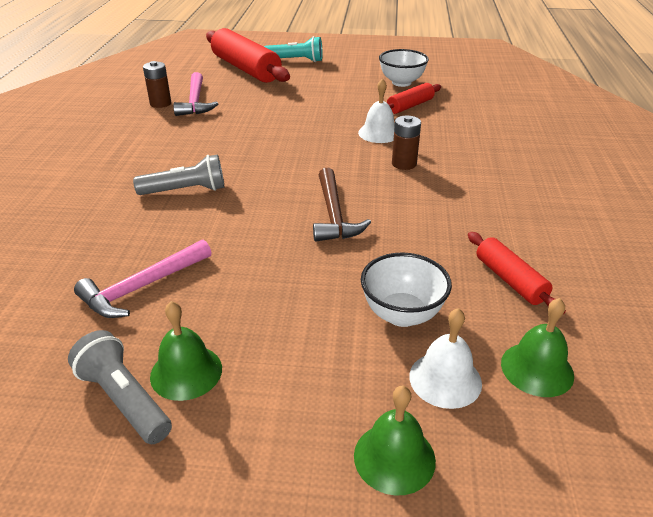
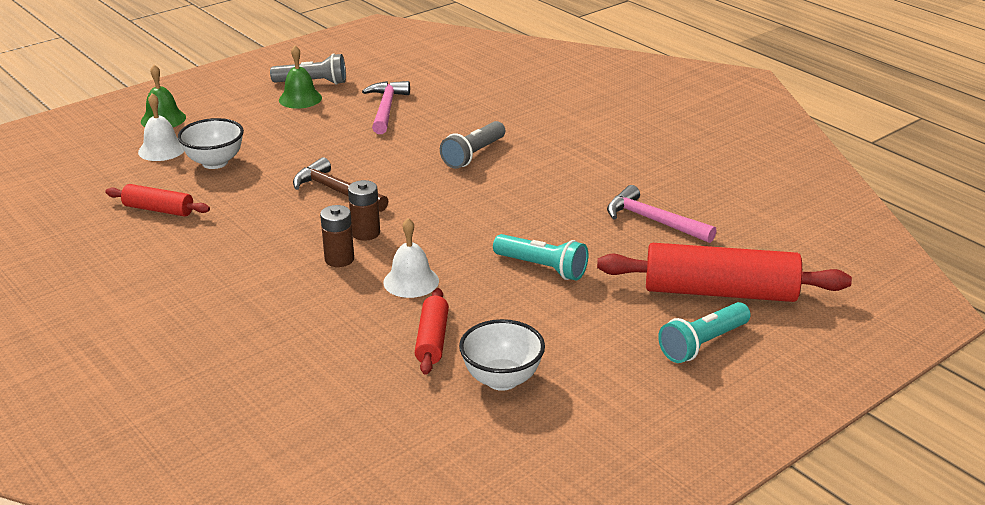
camera: 135 degrees right, 5 degrees down
(160, 103) = (677, 202): brown battery -> brown battery (365, 233)
(298, 108) = (542, 268): none -> turquoise flashlight
(537, 369) = (111, 174): green bell -> none

